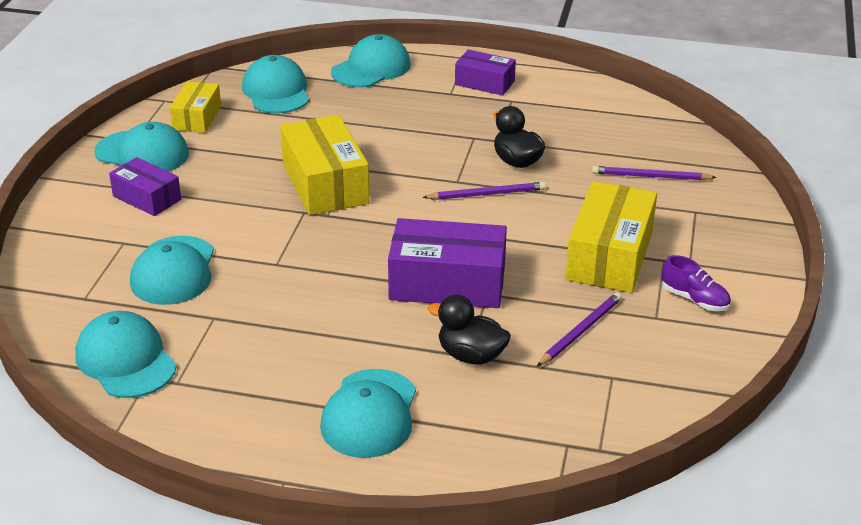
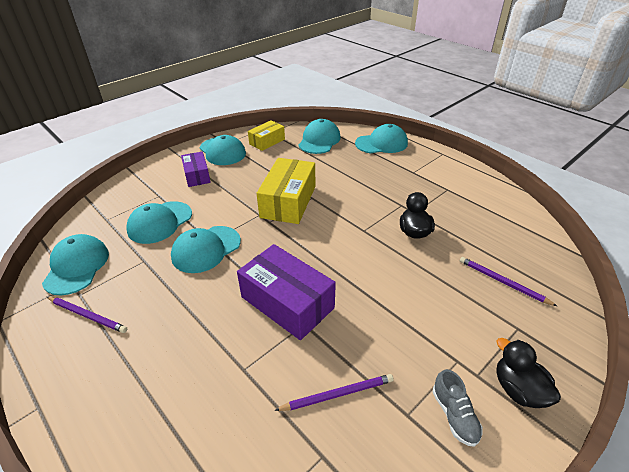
camera: 35 degrees right, 5 degrees up
(369, 414) = (139, 382): turquoise cap -> turquoise cap (206, 249)
(471, 355) = (245, 371): black duck -> black duck (518, 390)
(484, 83) = (440, 172): purple box -> none
(487, 194) = (374, 247): purple pencil -> purple pencil (88, 315)
(609, 256) = (417, 335): yellow box -> none
(694, 299) = (454, 415): purple shoe -> grey shoe

